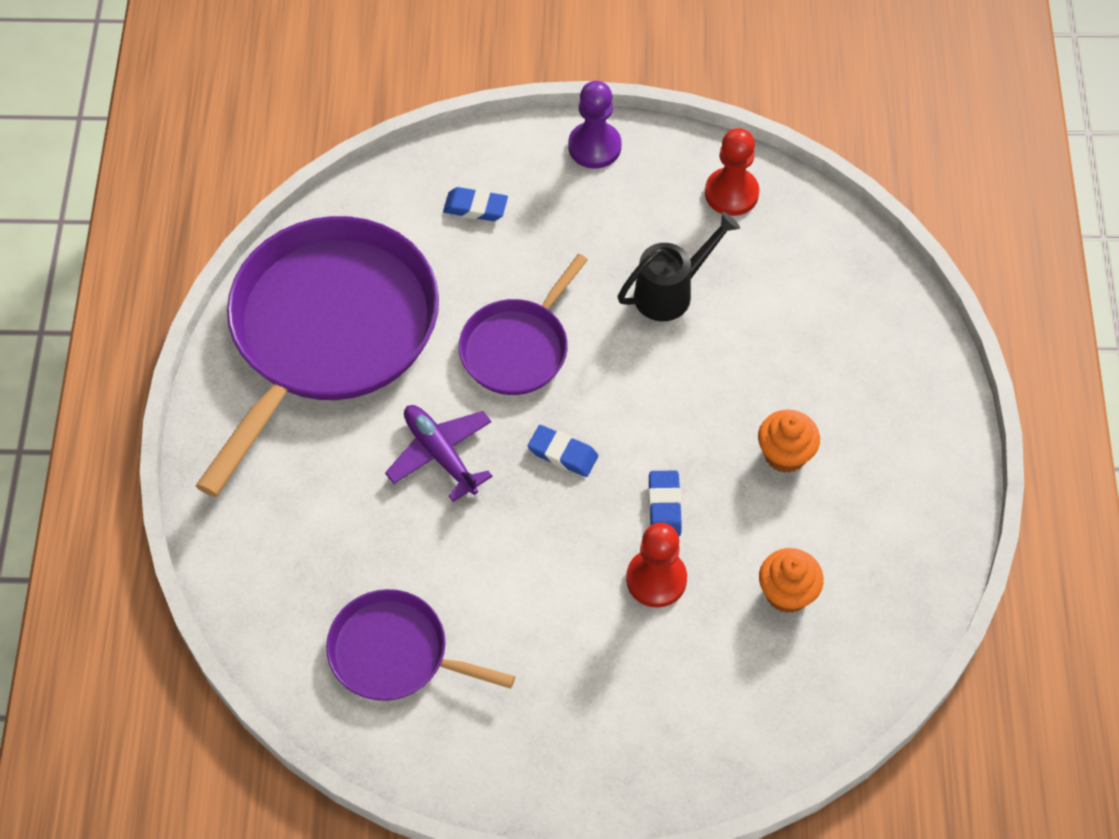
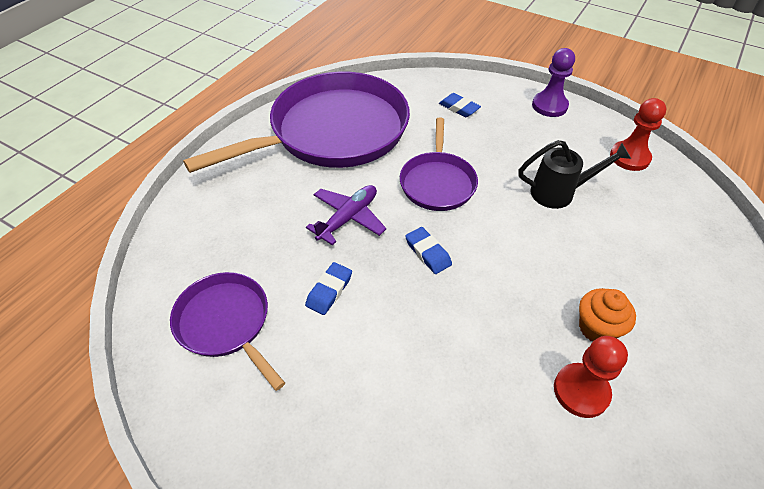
camera: 30 degrees right, 10 degrees down
(440, 454) = (348, 218): purple plane -> purple plane turned 45 degrees clockwise
(517, 348) = (437, 182): purple pan -> purple pan turned 60 degrees counterclockwise
(656, 579) = (444, 369): red pawn -> red pawn (581, 391)
(664, 506) = (481, 320): blue eraser -> blue eraser (329, 291)
(787, 593) = (549, 437): orange cupcake -> none

